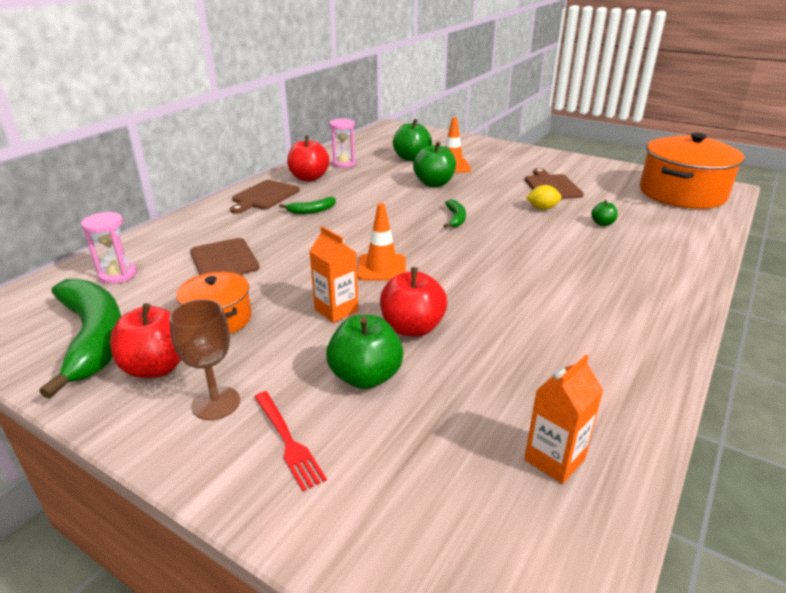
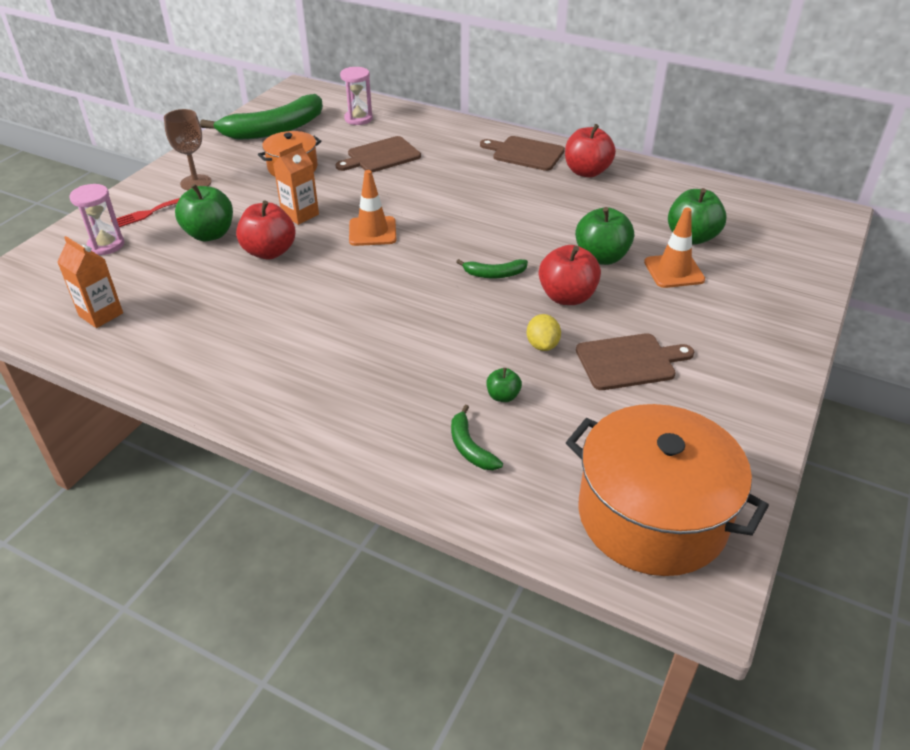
camera: 85 degrees right, 10 degrees up
(157, 367) = (237, 157): red apple -> red apple (567, 297)
(311, 211) = (495, 183): green banana -> green banana (470, 447)
(343, 163) = (644, 189): pink hourglass -> pink hourglass (106, 245)

